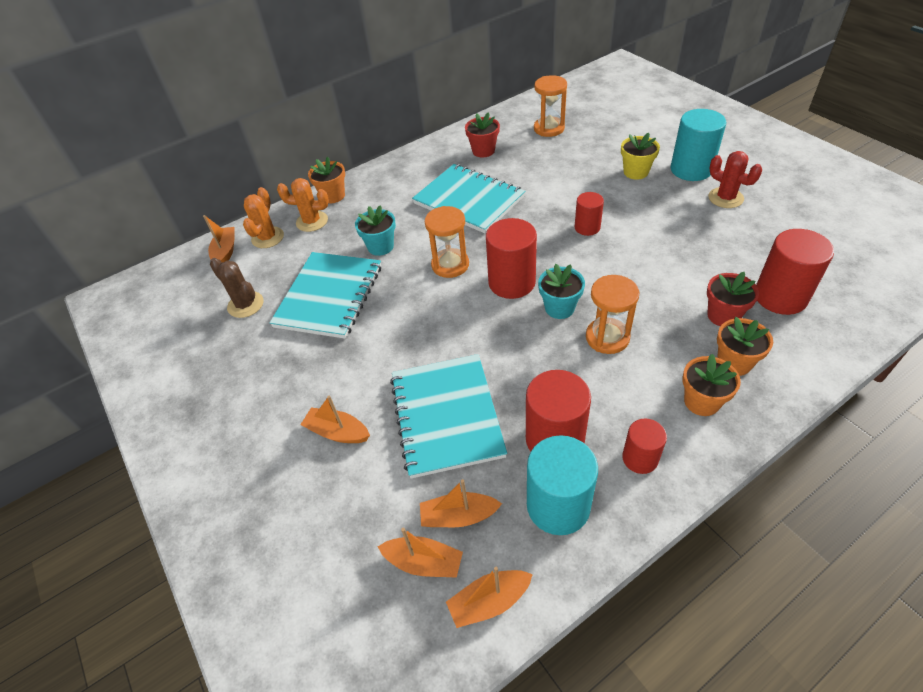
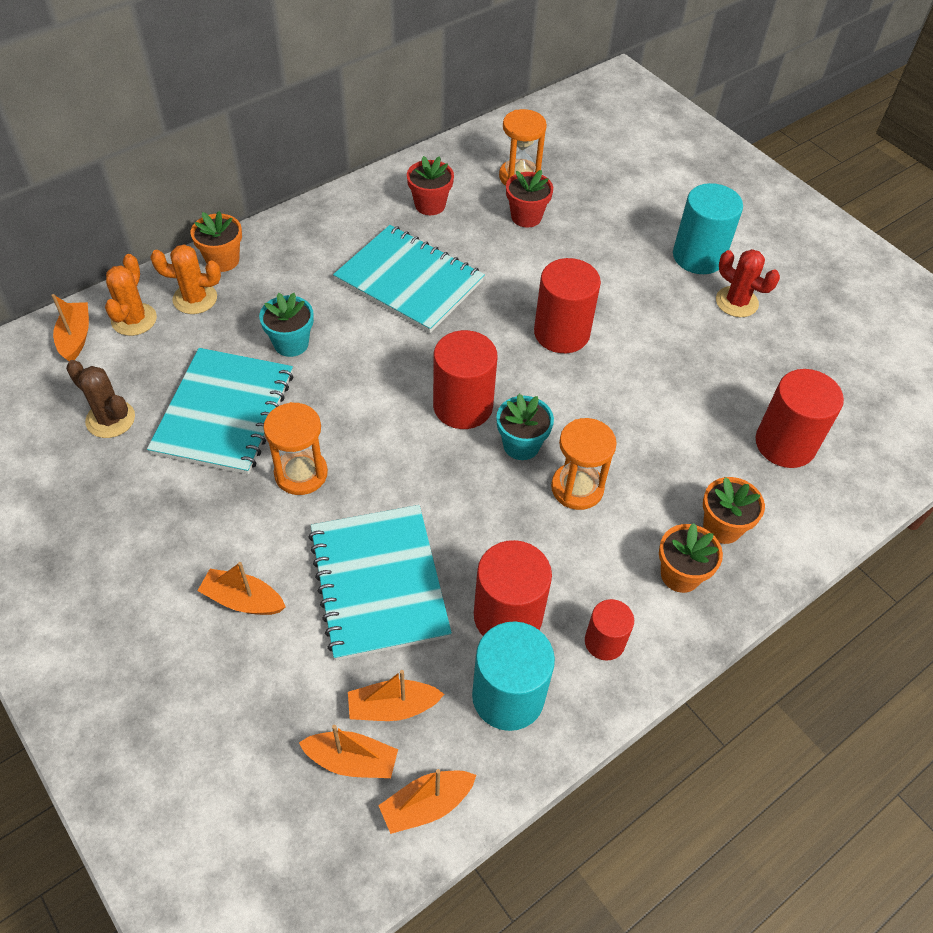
camera: 10 degrees left, 5 degrees up
(450, 265) = (384, 376): orange hourglass -> orange hourglass (301, 473)
(587, 227) = (561, 333): red cylinder -> red cylinder, size x1.71
(635, 172) = (628, 255): yellow flower pot -> none
(723, 315) = (716, 465): red flower pot -> red flower pot (526, 217)

